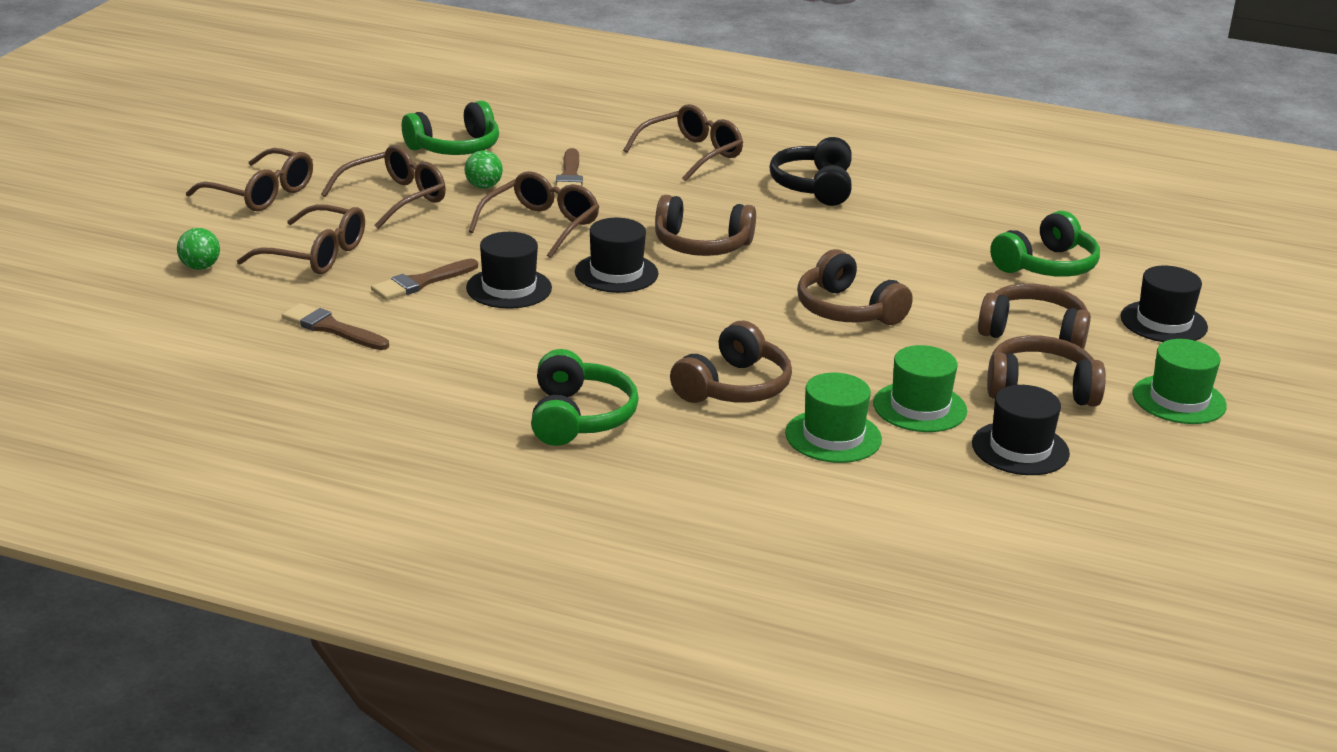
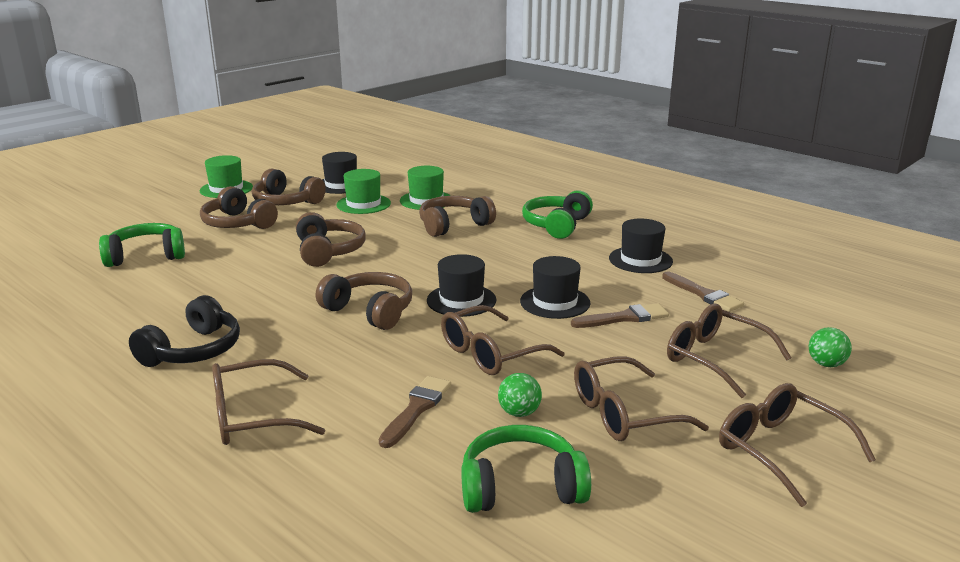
camera: 155 degrees left, 5 degrees down
(1163, 322) = (151, 217): black hat -> black hat (640, 260)

